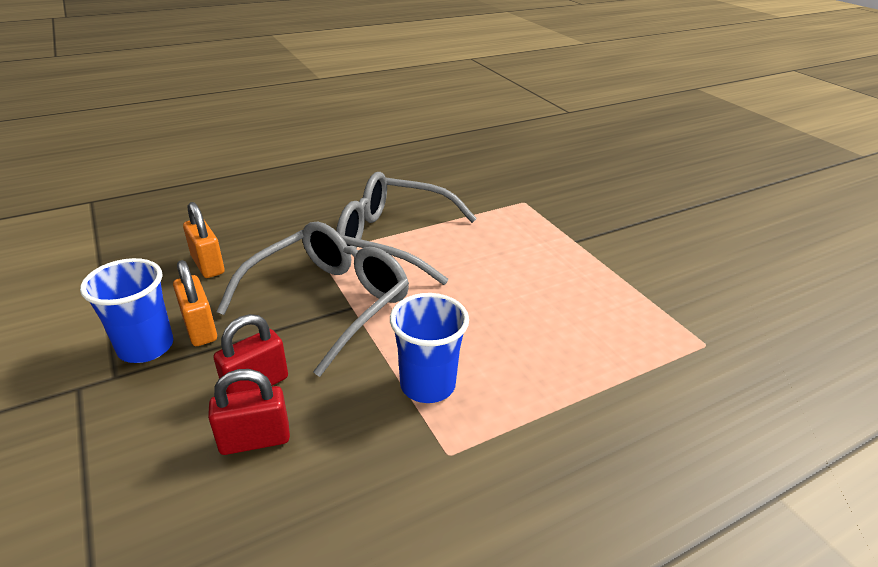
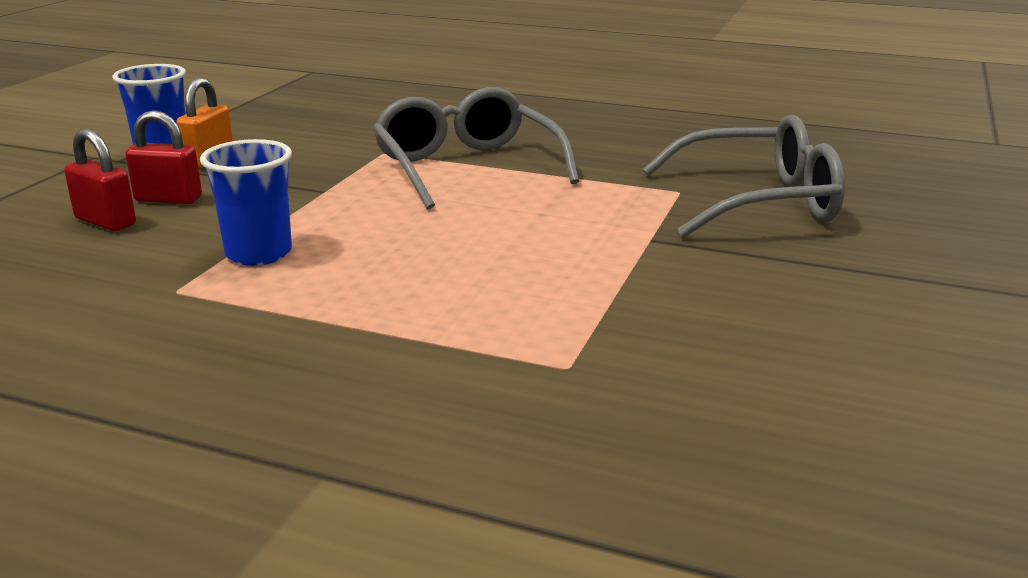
camera: 50 degrees right, 10 degrees down
(208, 265) = (295, 130): orange padlock -> none
(329, 302) = (317, 181): grey glasses -> grey glasses (758, 201)

